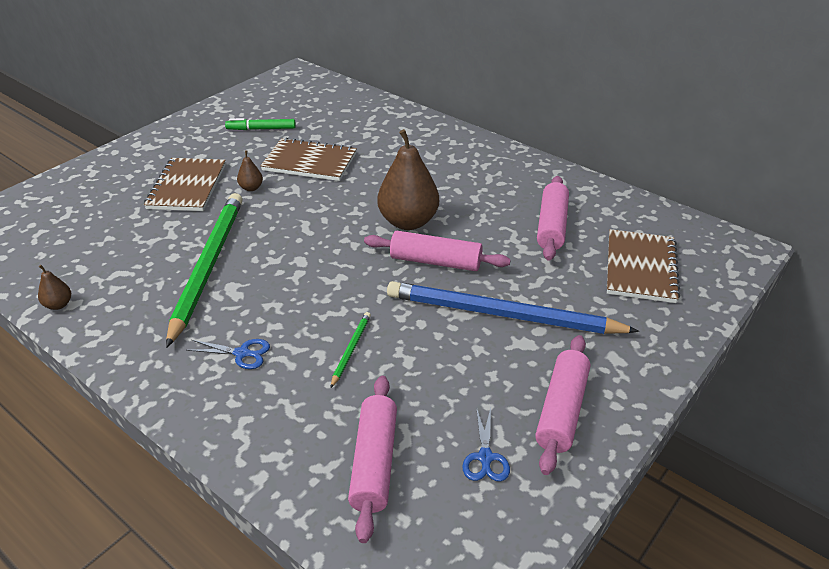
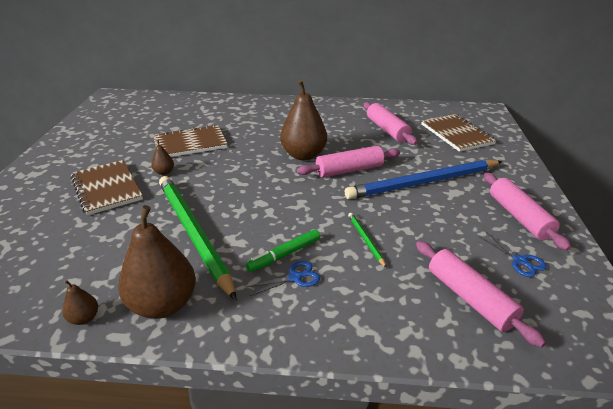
camera: 35 degrees left, 5 degrees down
(119, 322) = (163, 304): none -> brown pear
(261, 129) = (125, 135): green marker -> green marker (284, 255)

